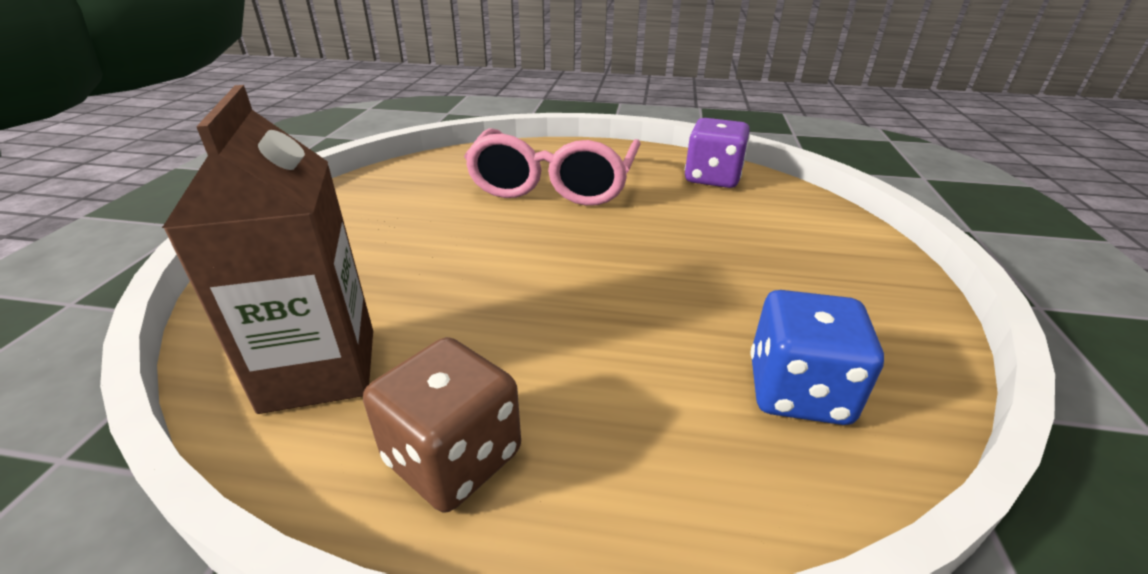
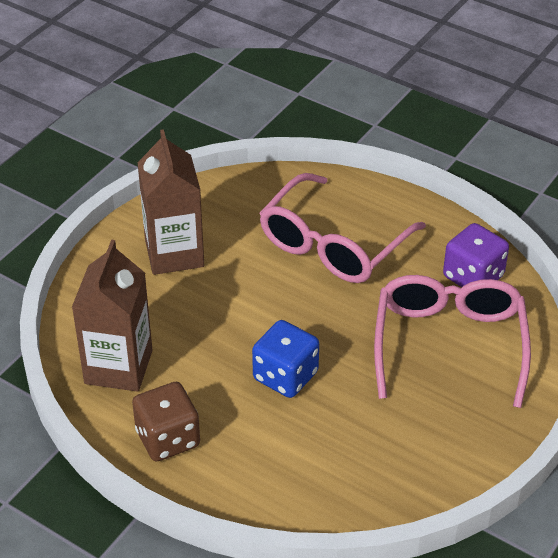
camera: 25 degrees right, 10 degrees up
(367, 226) = (174, 253): none -> brown carton
(750, 230) = (449, 345): none -> pink glasses
(797, 391) = (362, 468): blue dice -> blue dice (285, 376)

